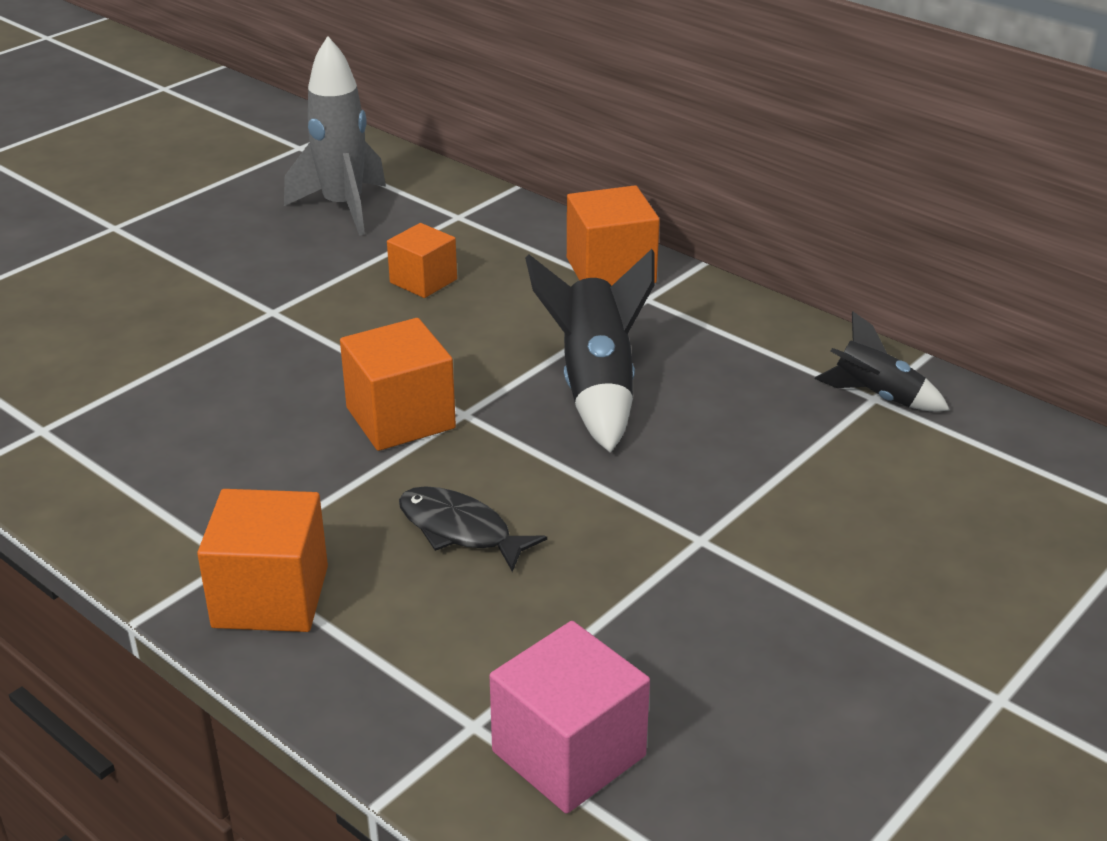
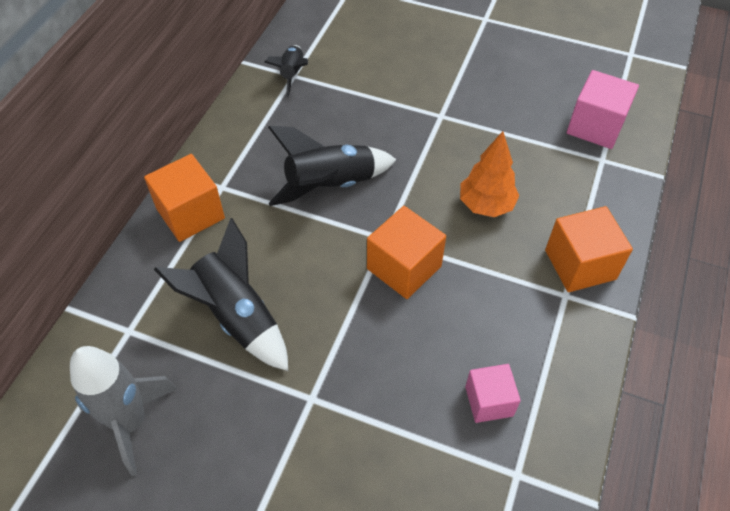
camera: 110 degrees left, 20 degrees up
(146, 435) = (489, 401): none -> pink cube
(423, 281) = (237, 316): orange cube -> black rocket
(460, 530) = (486, 205): black fish -> orange tree

